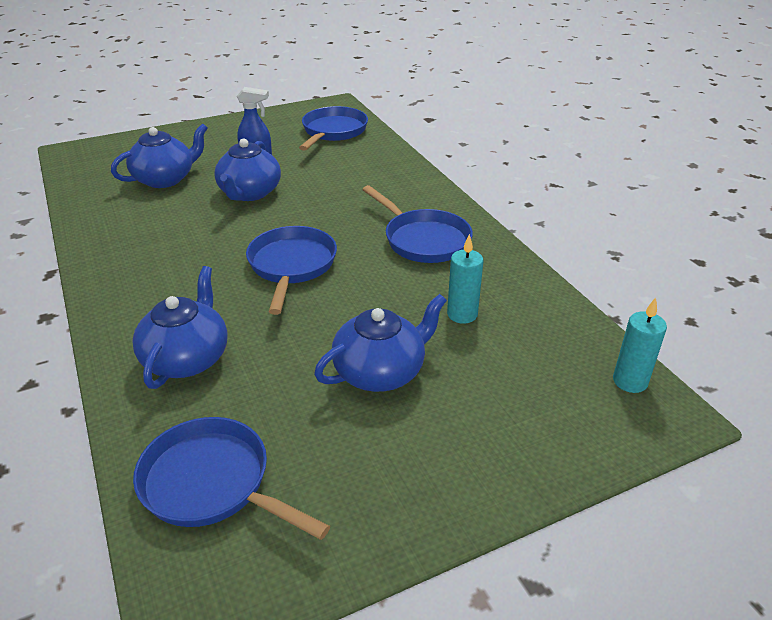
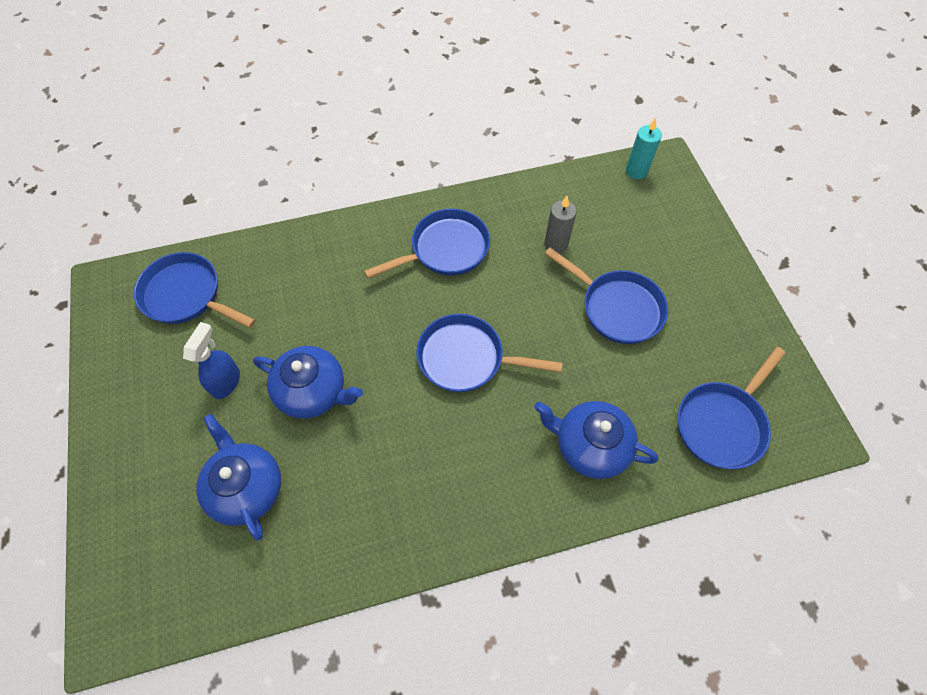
camera: 80 degrees left, 25 degrees up
(380, 372) = (617, 308): blue teapot -> blue pan
(462, 314) = (556, 244): turquoise candle -> grey candle

